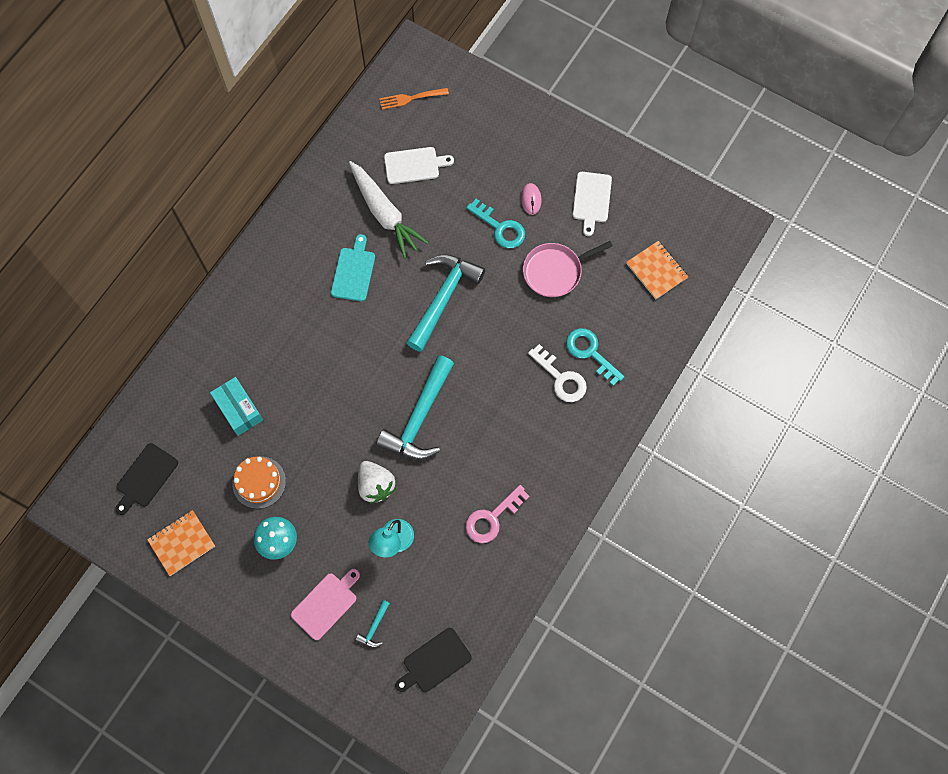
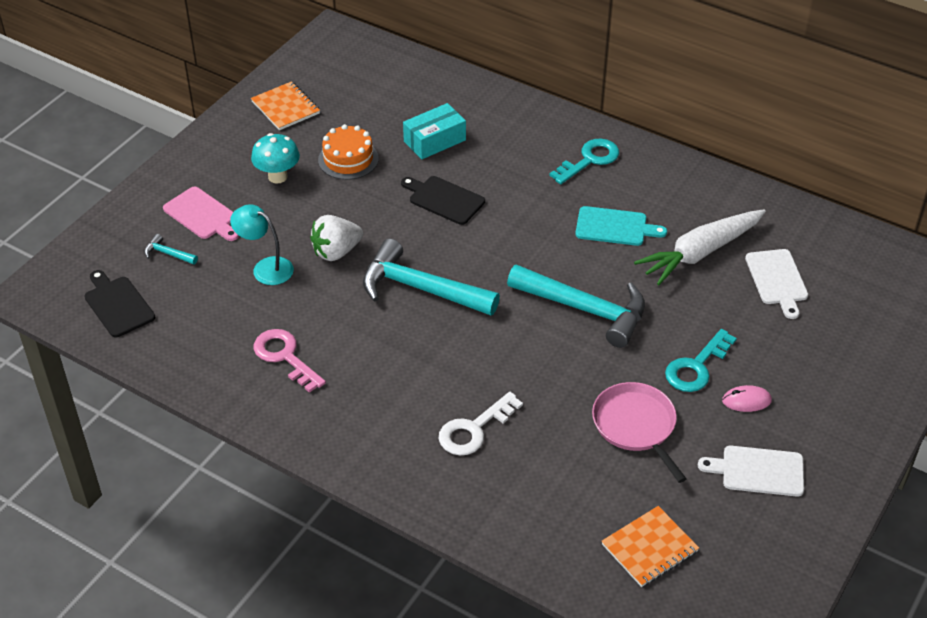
camera: 90 degrees right, 25 degrees down
(145, 477) = (360, 79): black cutting board -> black cutting board (444, 199)
(410, 98) = (880, 275): orange fork -> none
(590, 352) = (513, 463): turquoise key -> turquoise key (589, 160)

